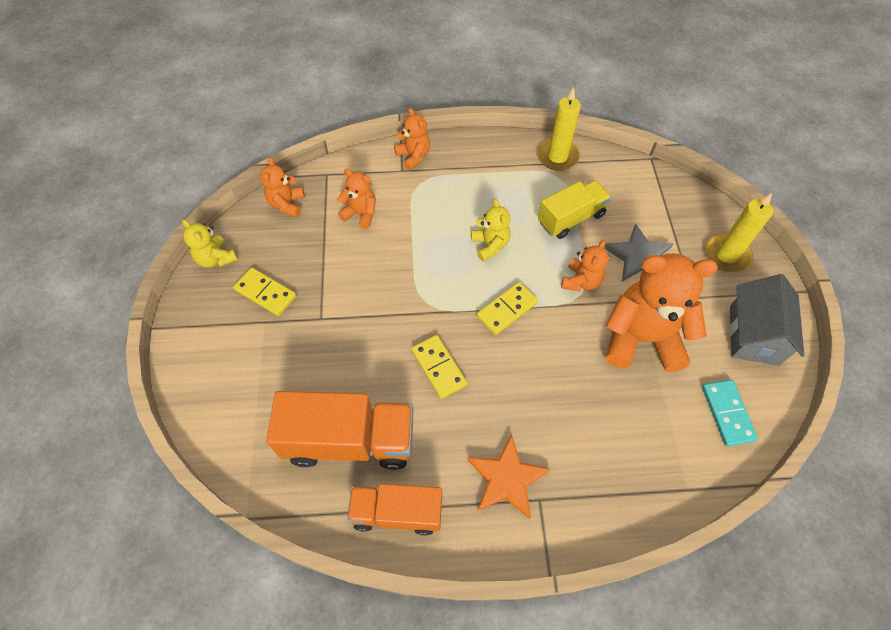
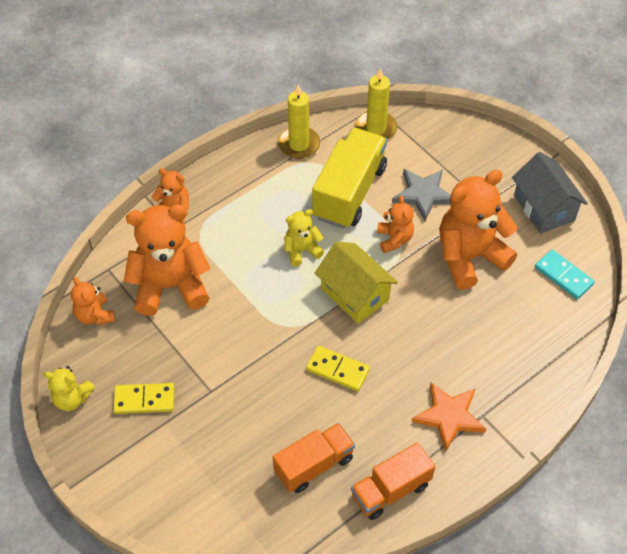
camera: 35 degrees left, 5 degrees down
(350, 440) = (314, 465): orange truck -> orange truck, size x0.65
(361, 214) = (170, 286): orange teddy bear -> orange teddy bear, size x1.99
(490, 245) = (302, 250): yellow teddy bear -> yellow teddy bear turned 60 degrees counterclockwise
(507, 309) = (355, 294): yellow domino -> yellow house
(571, 219) = (349, 192): yellow truck -> yellow truck, size x1.53
(726, 255) = (485, 157): yellow candle -> yellow candle (376, 128)

